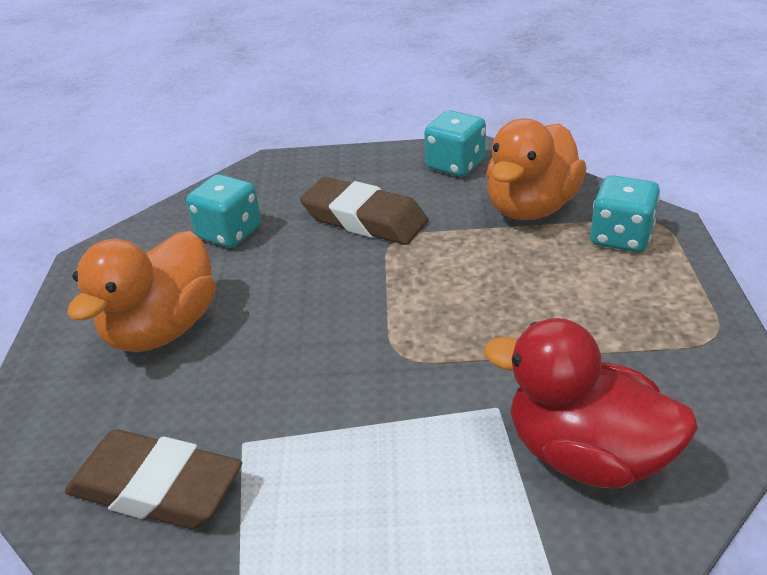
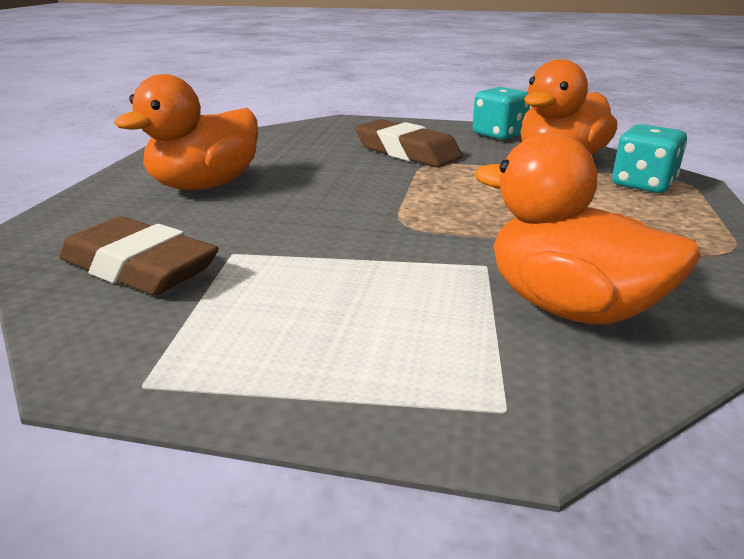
camera: 10 degrees right, 10 degrees down
(229, 233) = (290, 147): turquoise dice -> none
(586, 455) = (569, 307): red duck -> orange duck

